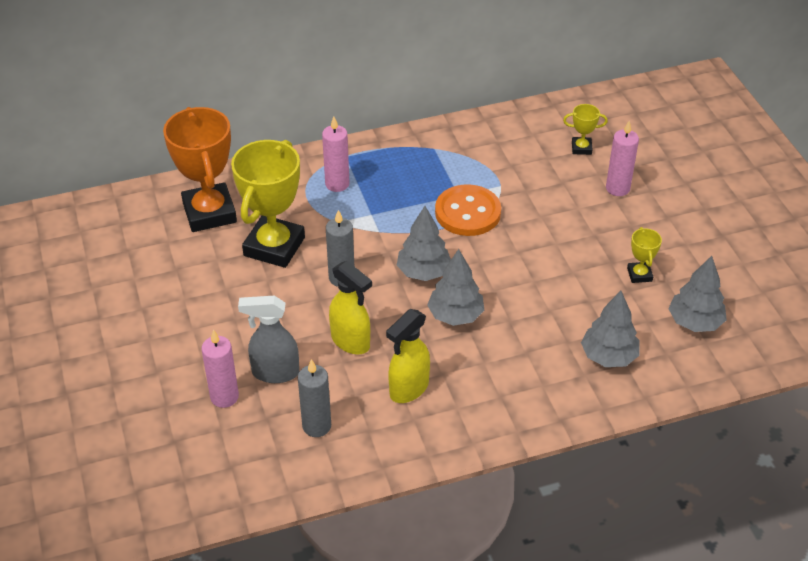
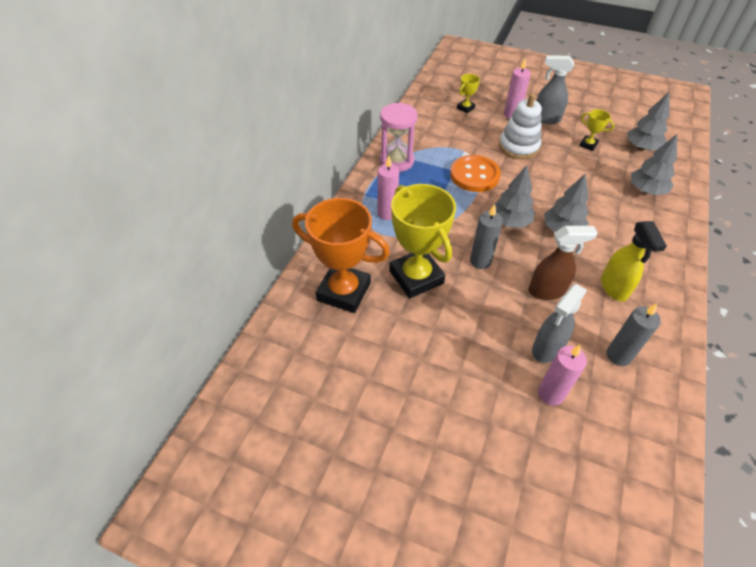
camera: 50 degrees left, 5 degrees up
(351, 342) = (547, 291): yellow spray bottle -> brown spray bottle
(422, 148) = (396, 161): none -> pink hourglass
(561, 222) = (518, 147): none -> white stacking toy
(646, 219) = (546, 119): none -> grey spray bottle

